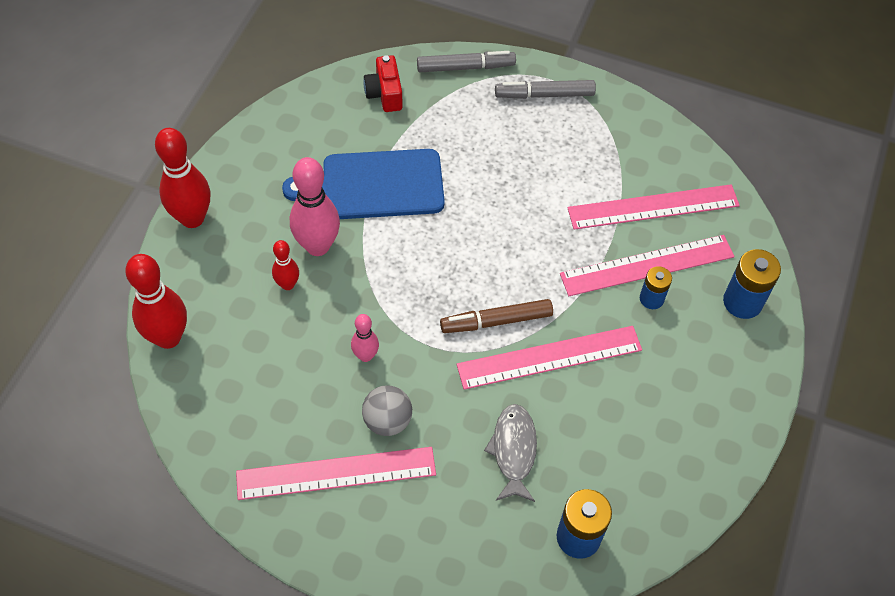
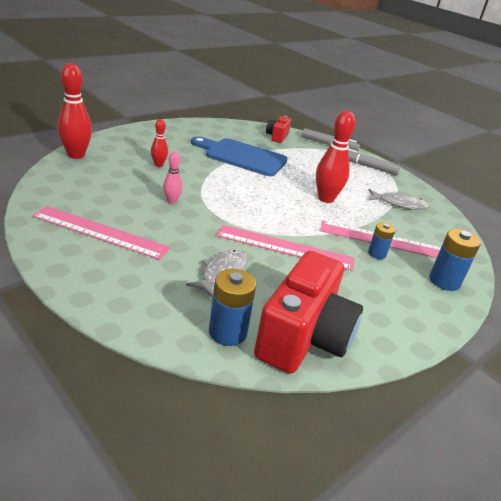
camera: 25 degrees right, 25 degrees down
(192, 218) = (137, 131): red bowling pin -> red bowling pin (326, 199)
(317, 246) = (189, 161): pink bowling pin -> none
(387, 421) = (155, 227): grey ball -> none
(496, 321) = (264, 221): brown marker -> none
(627, 167) = (399, 204): none -> grey fish
(651, 494) = (303, 337): none -> red camera
(653, 207) = (405, 222): pink ruler -> none

